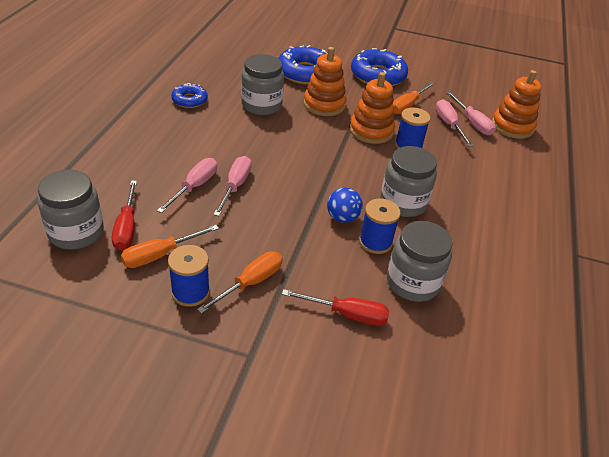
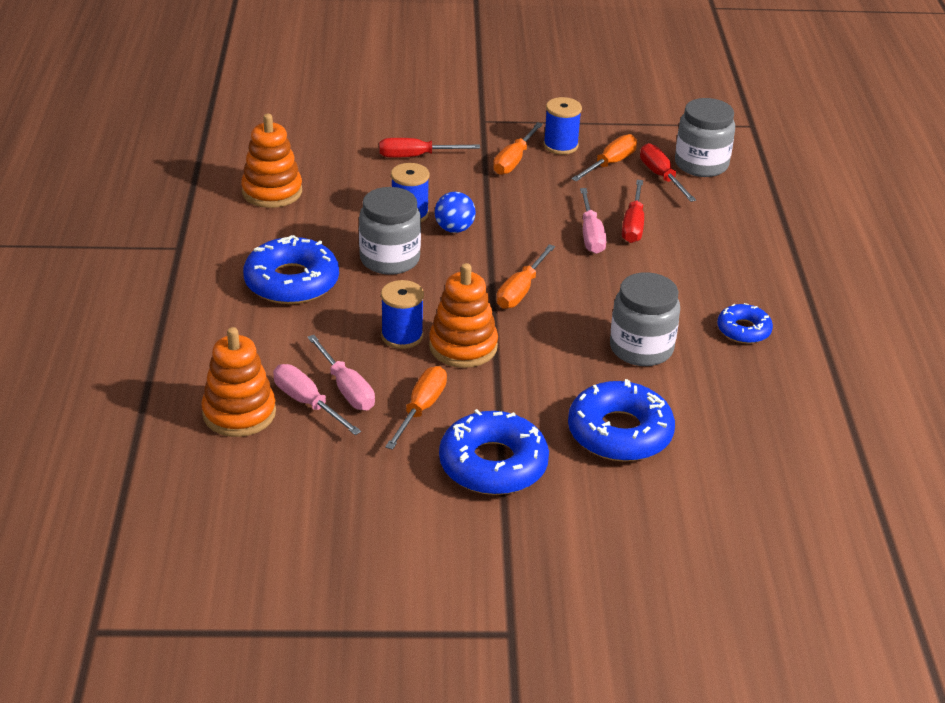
camera: 165 degrees right, 5 degrees down
(194, 186) = (633, 225): pink screwdriver -> red screwdriver
(315, 156) = (521, 290): none -> orange screwdriver
(324, 104) = (552, 374): orange stacking toy -> orange stacking toy (272, 192)
(412, 282) = (361, 189): grey jar -> none
(481, 201) = (291, 282): none -> blue donut

